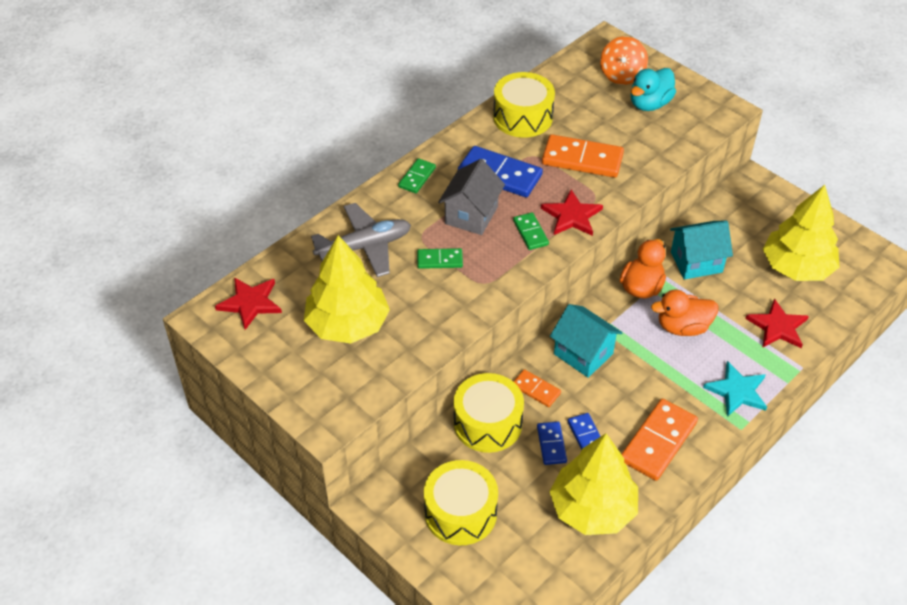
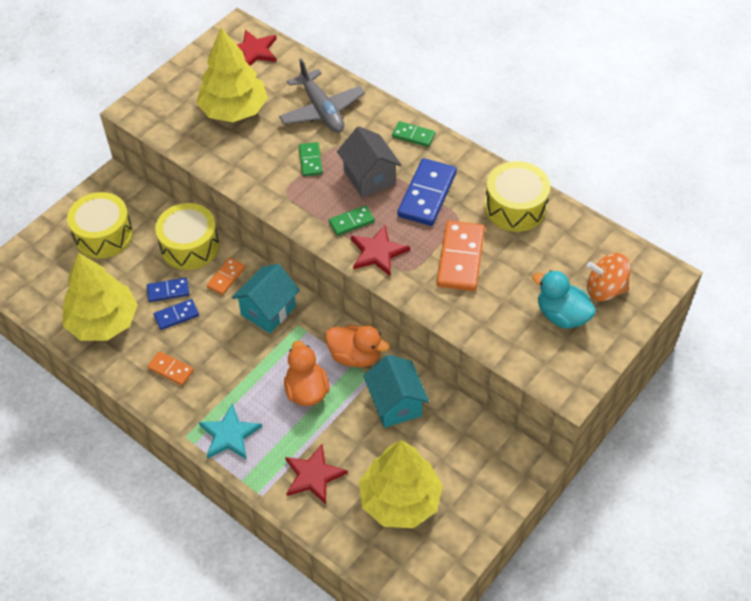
camera: 85 degrees right, 5 degrees up
(471, 215) = (369, 178): grey house -> grey house turned 45 degrees clockwise
(658, 442) = (171, 369): orange domino -> orange domino, size x0.55

